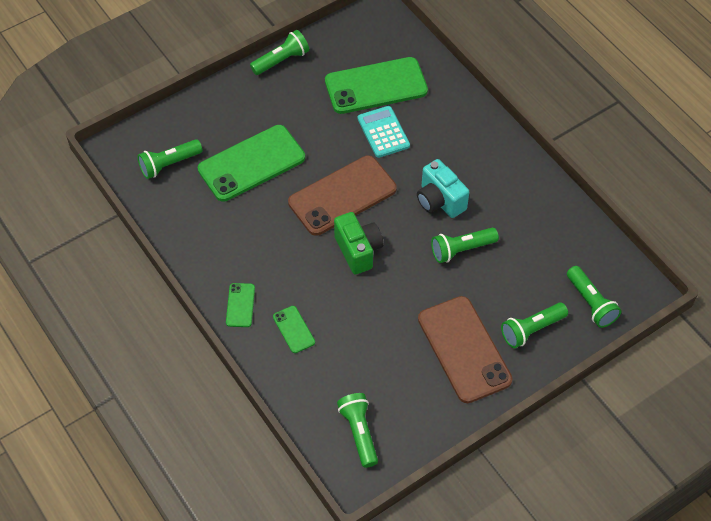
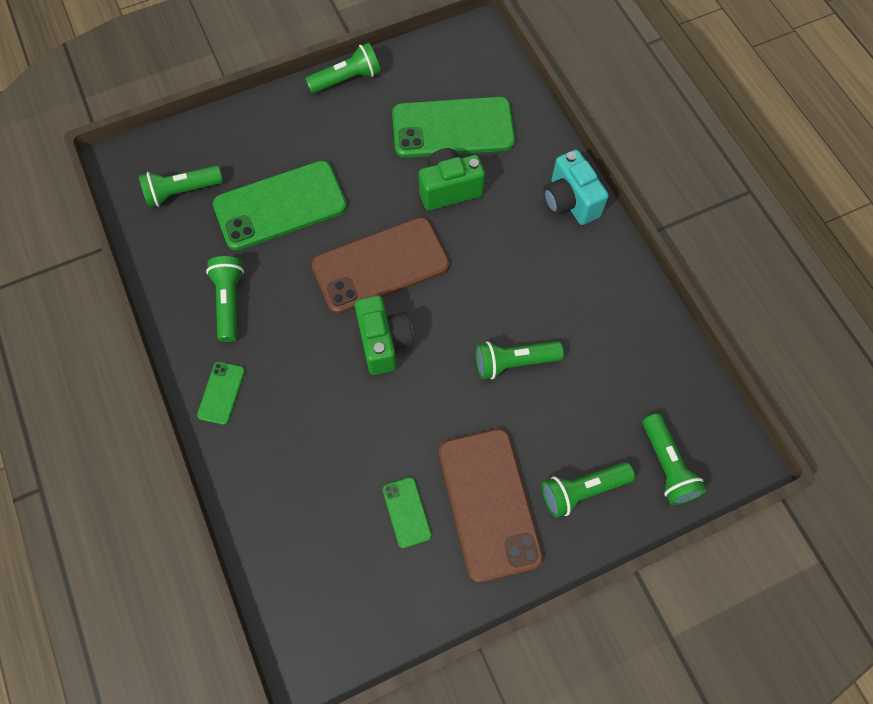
camera: 10 degrees right, 10 degrees up
(294, 329) = (279, 438): green phone -> green phone (407, 512)
(359, 432) = (329, 600): green flashlight -> green flashlight (229, 302)
(383, 132) = (449, 189): turquoise calculator -> green camera
(439, 201) = (500, 291): turquoise camera -> turquoise camera (570, 201)

